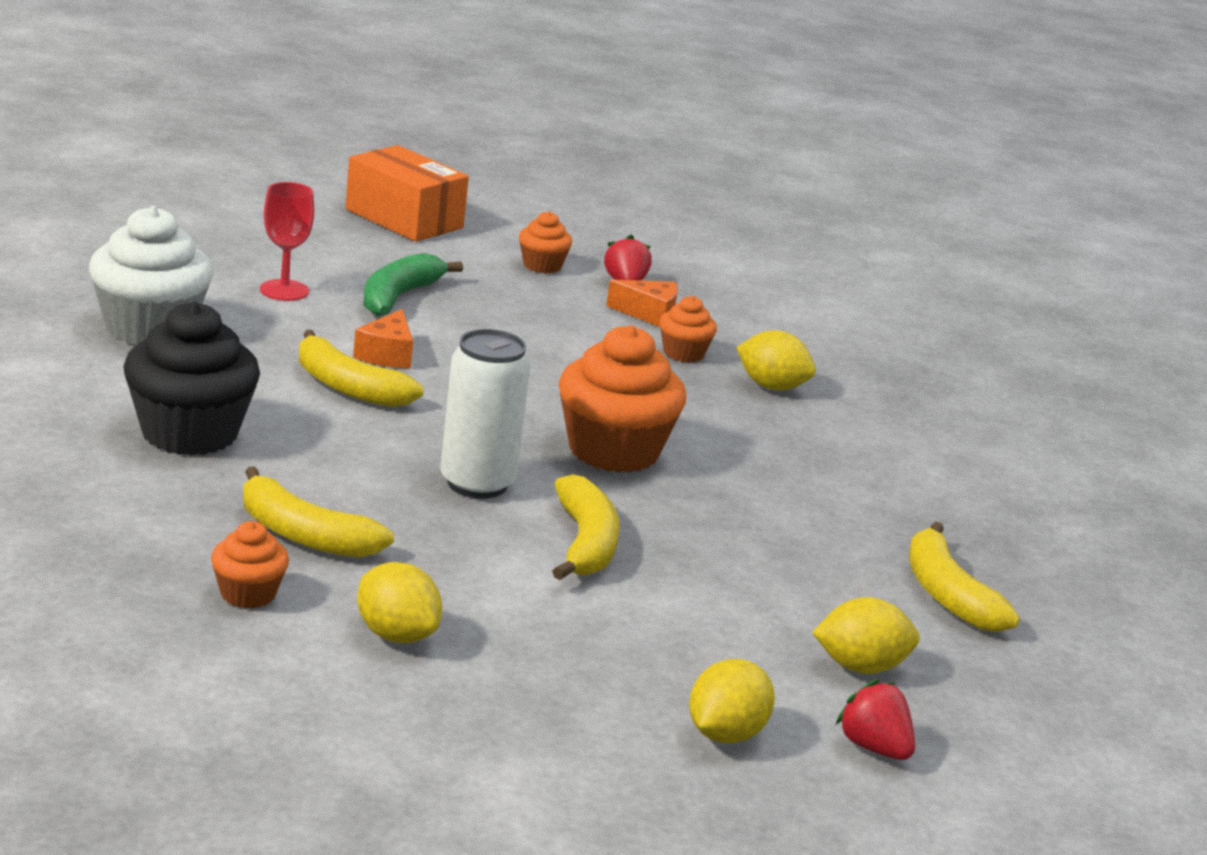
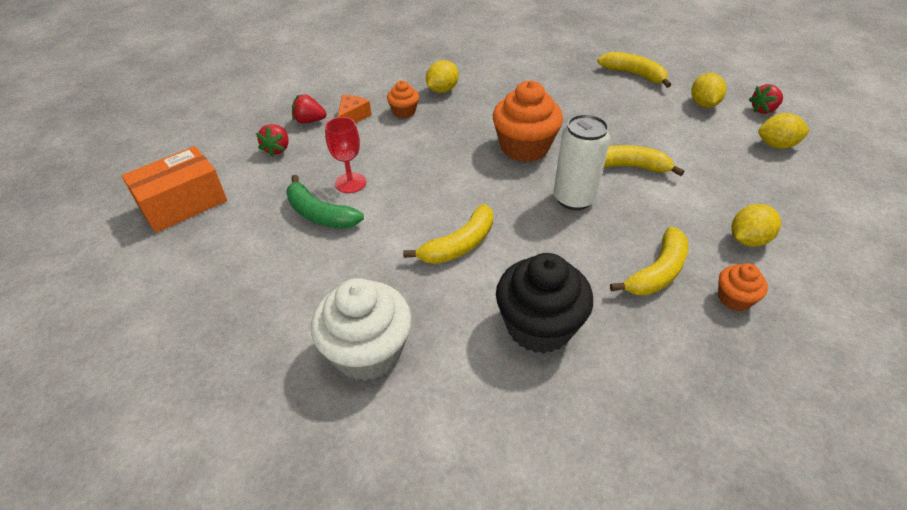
camera: 75 degrees left, 20 degrees up
(284, 290) = (303, 271): red goblet -> red goblet (350, 183)
(387, 354) = (410, 224): orange cheese -> none
(542, 266) = (277, 149): orange cupcake -> red strawberry
(725, 734) = (776, 145): yellow lemon -> yellow lemon turned 45 degrees counterclockwise
(948, 594) = (634, 74): yellow banana -> yellow banana turned 135 degrees counterclockwise

